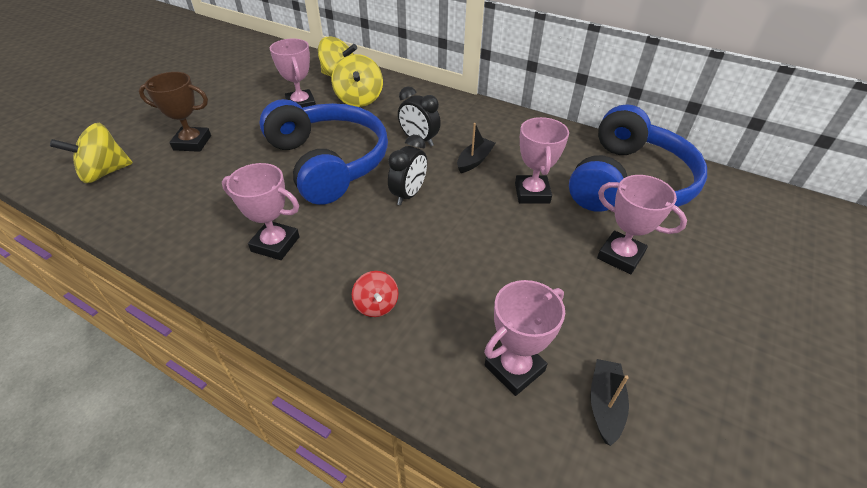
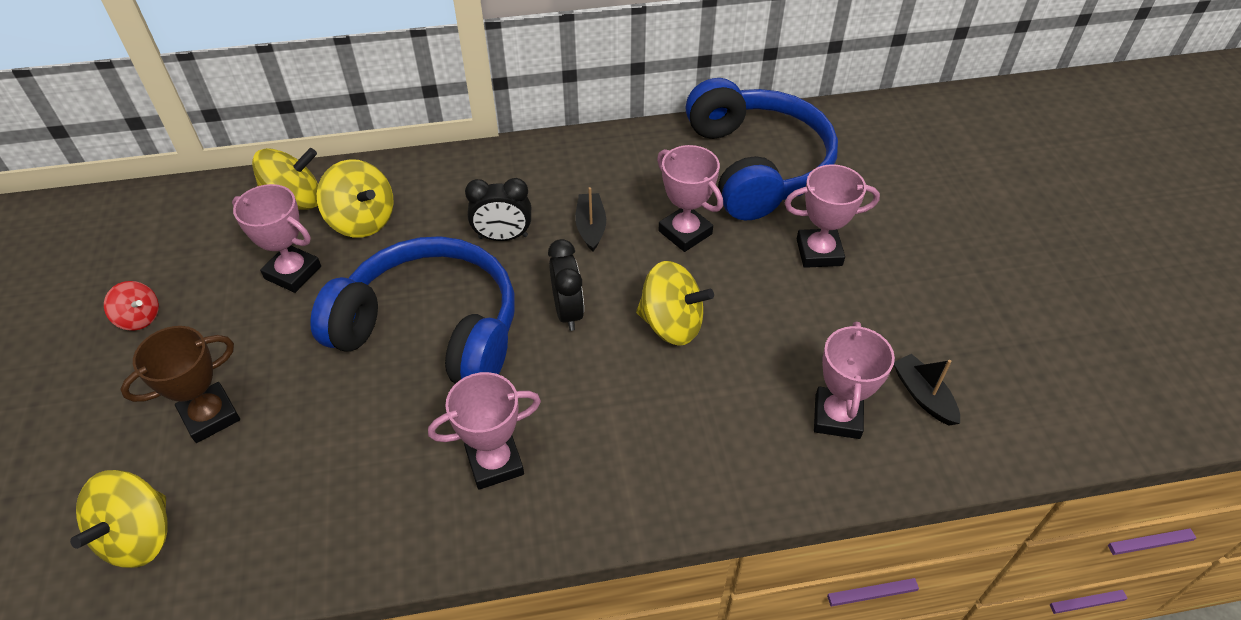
camera: 40 degrees left, 5 degrees up
(376, 305) = (670, 448): red spinning top -> red spinning top (139, 318)
(462, 237) = (671, 324): none -> yellow spinning top

